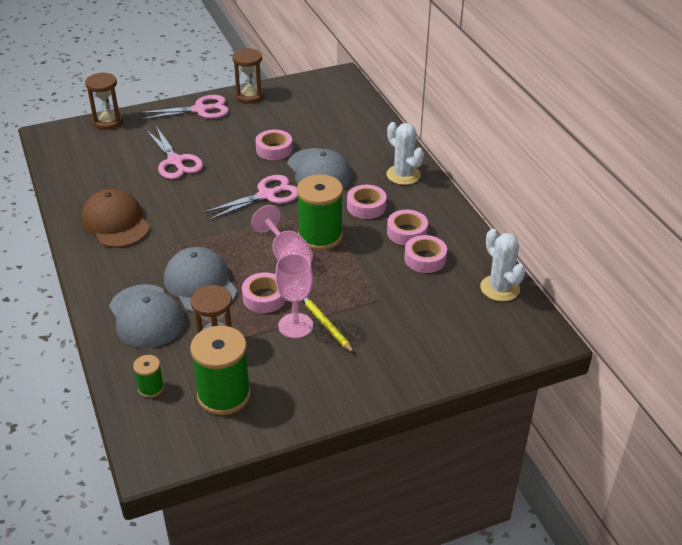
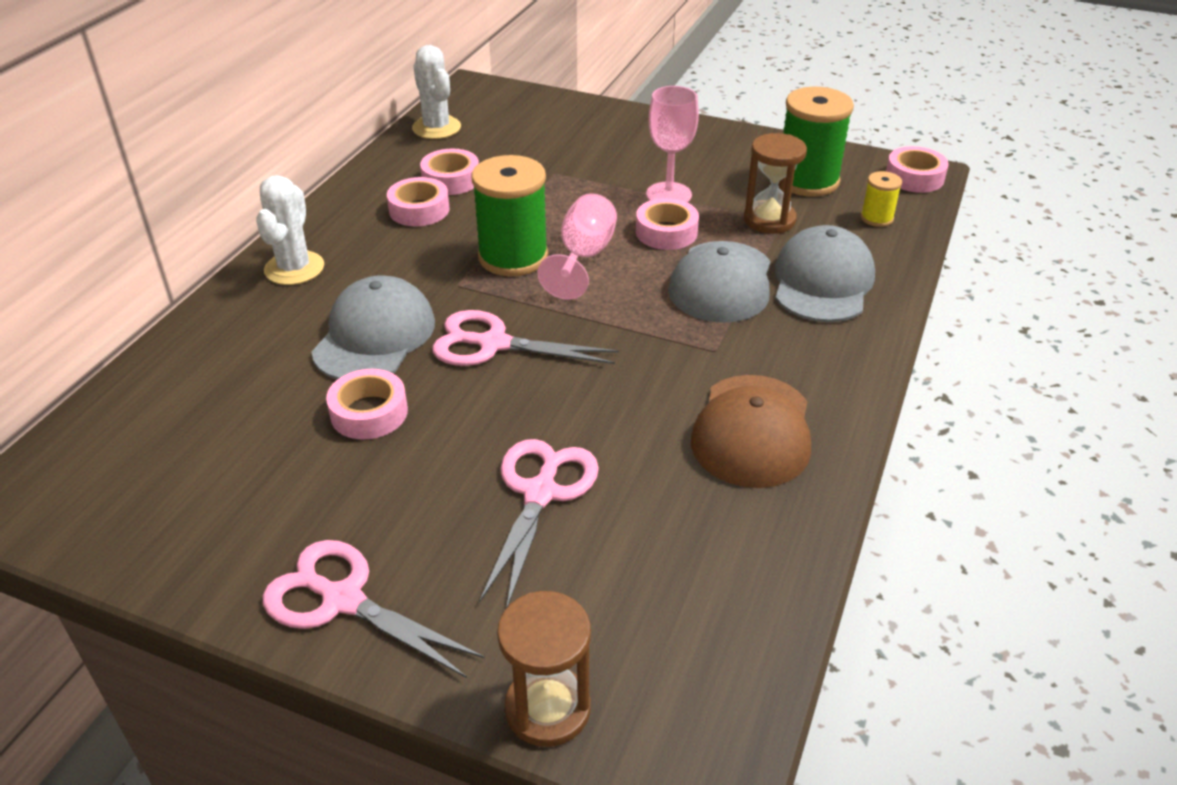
camera: 135 degrees left, 0 degrees up
(151, 388) = (876, 218): green spool -> yellow spool
(249, 96) = (212, 570): brown hourglass -> none
(326, 325) = (638, 181): yellow pencil -> none
(366, 206) = (406, 258): pink tape -> pink tape (914, 177)
(499, 288) = (436, 128): white cactus -> white cactus turned 45 degrees counterclockwise

